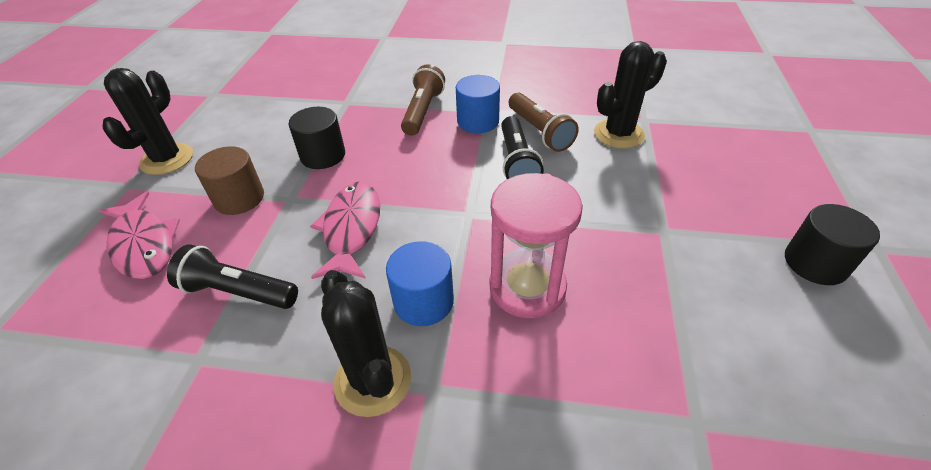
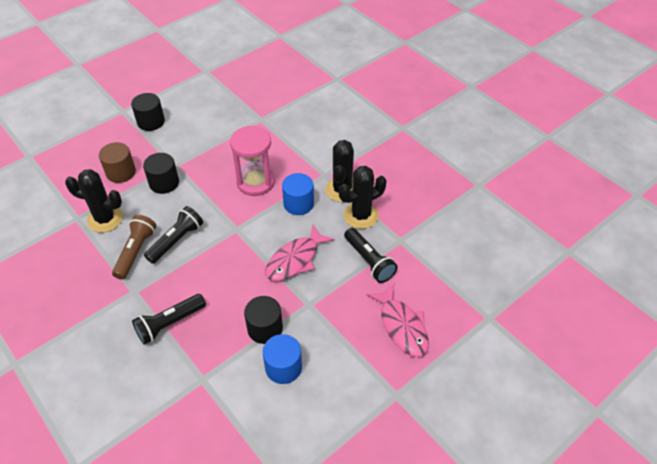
camera: 140 degrees left, 5 degrees up
(144, 244) = (402, 326): pink fish -> pink fish turned 150 degrees clockwise
(167, 159) = (361, 406): black cactus -> black cactus (361, 215)
(239, 198) = (335, 326): brown cylinder -> brown cylinder (121, 172)
(423, 111) = (169, 323): brown flashlight -> black flashlight
(478, 121) = (153, 287): blue cylinder -> blue cylinder (283, 367)
(634, 202) = (164, 183): none -> black cylinder

